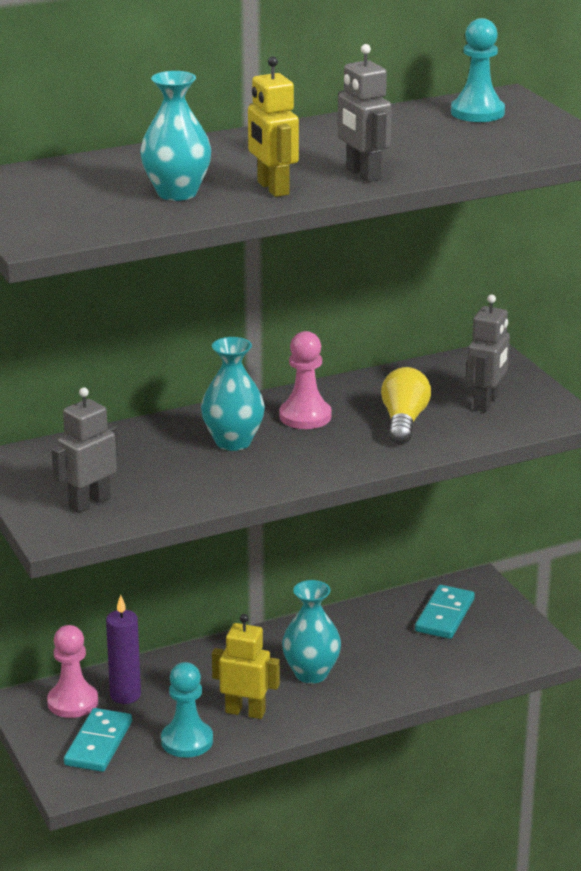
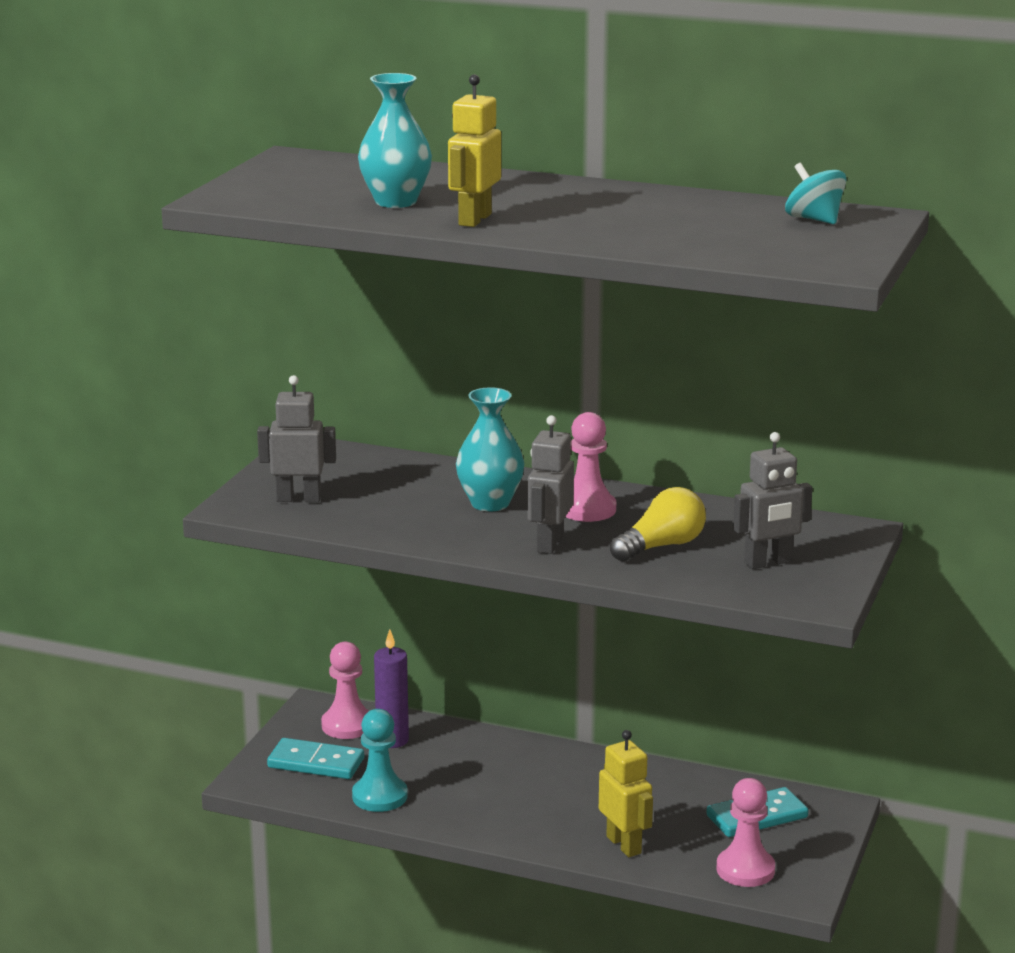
camera: 45 degrees right, 5 degrees down
(98, 743) = (316, 763): turquoise domino -> turquoise domino turned 45 degrees clockwise
(245, 712) = (459, 800): yellow robot -> yellow robot (624, 845)
(311, 674) = (560, 801): turquoise vase -> none
(362, 174) = (574, 231): grey robot -> grey robot (549, 544)
(477, 112) = (814, 219): turquoise pawn -> turquoise spinning top
(493, 654) = (745, 870): none -> pink pawn

